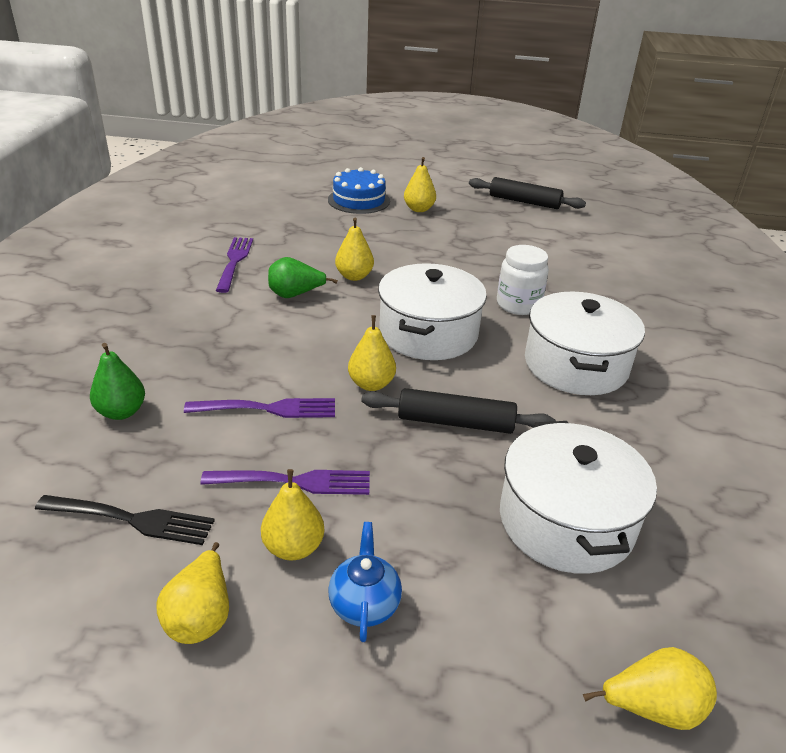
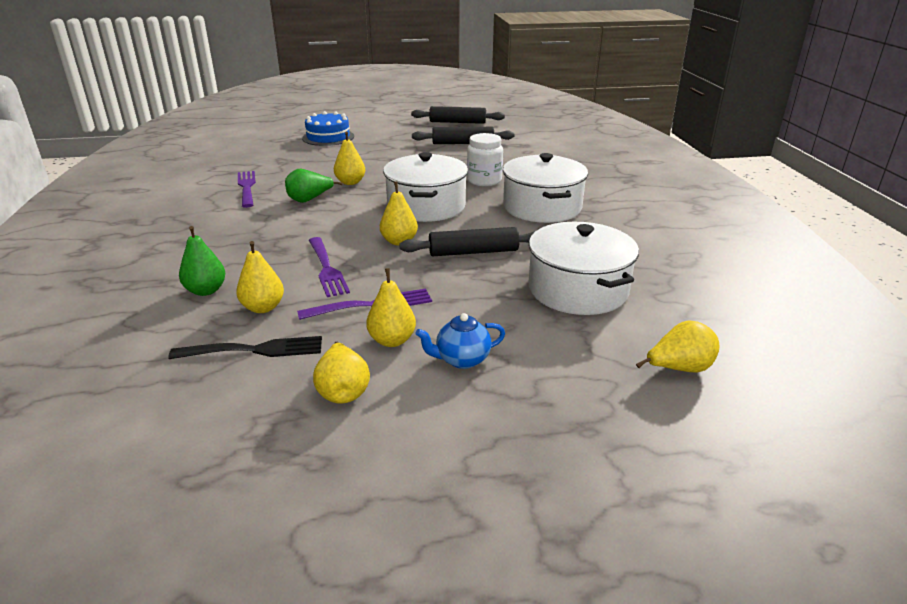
camera: 15 degrees left, 5 degrees down
(268, 409) = (326, 268): purple fork -> purple fork turned 90 degrees clockwise
(364, 604) = (461, 359): blue teapot -> blue teapot turned 90 degrees counterclockwise
(419, 209) = (379, 136): yellow pear -> yellow pear (263, 308)
(517, 237) = (463, 143): none -> black rolling pin

